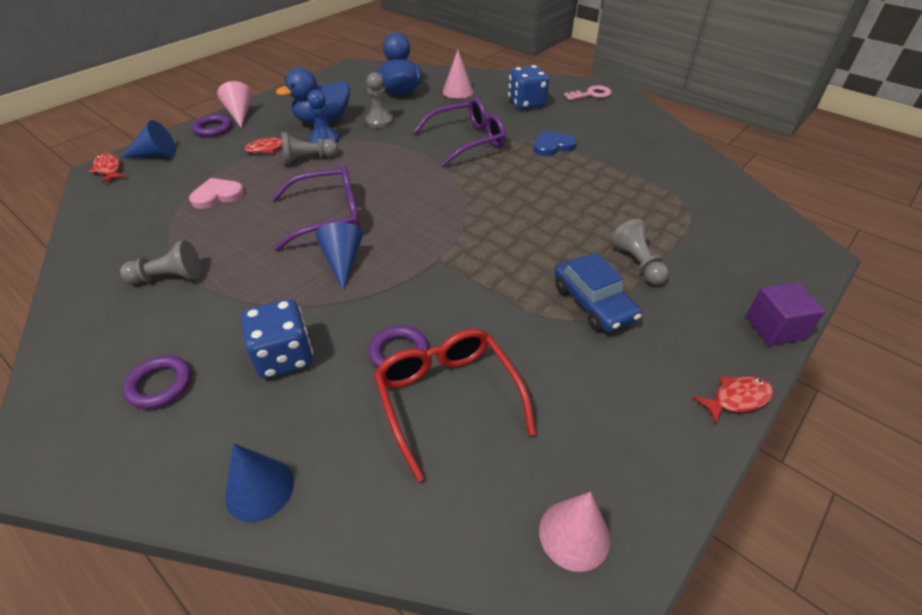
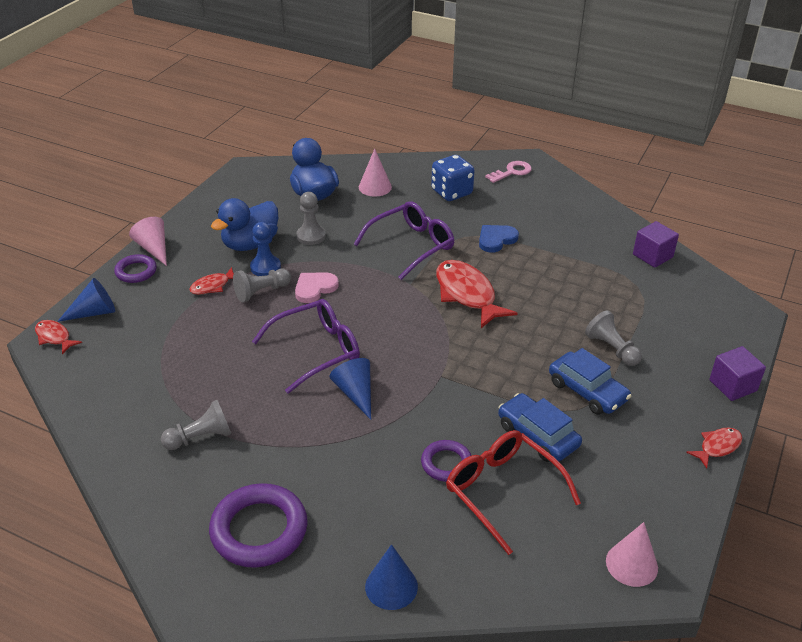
camera: 15 degrees left, 5 degrees down
(160, 385) = (259, 530): purple ring -> purple ring, size x1.77
(217, 195) = (192, 347): pink heart -> pink heart (314, 288)
(284, 357) = (351, 486): blue dice -> none
(501, 188) = (467, 294): none -> red fish
(516, 341) = (537, 435): none -> blue car
(712, 181) = (652, 256): none -> purple cube

